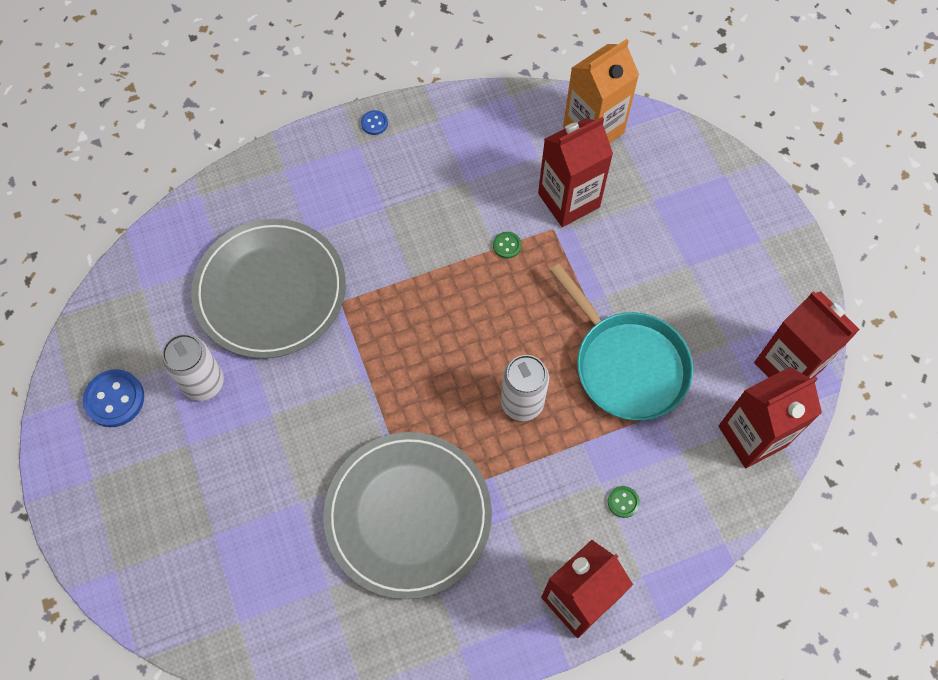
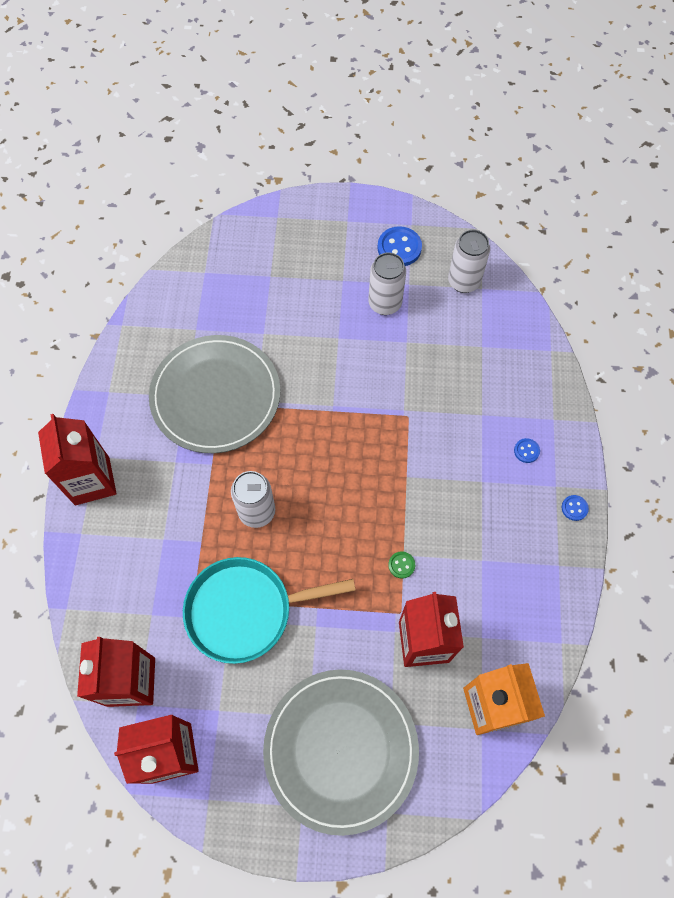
camera: 115 degrees right, 0 degrees up
(140, 310) = (463, 281): none -> white can
(270, 290) = (441, 370): grey plate -> grey plate (341, 750)
(332, 181) = (526, 451): none -> blue button
(623, 502) = (139, 548): green button -> none

